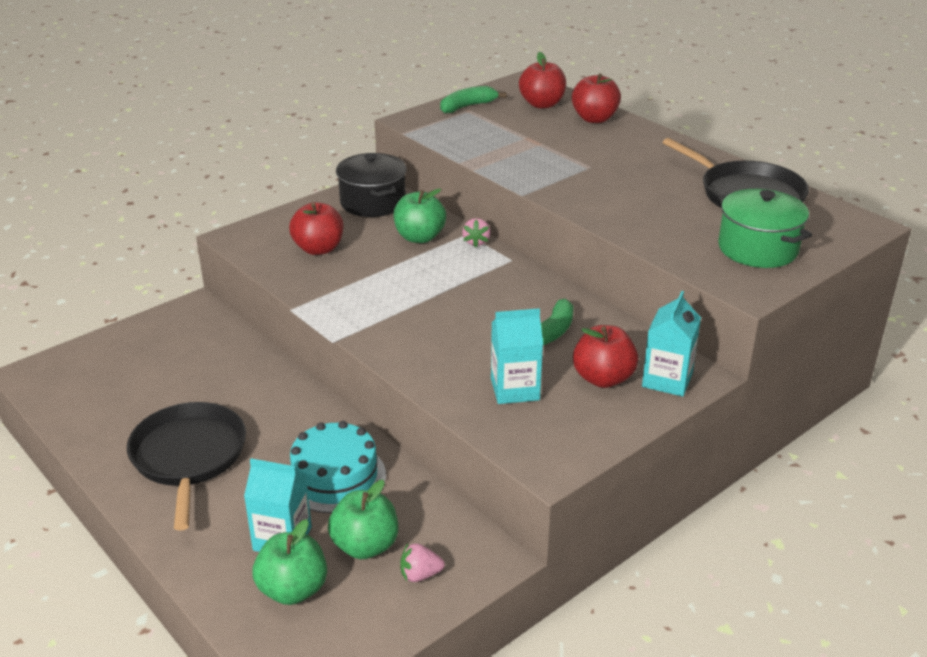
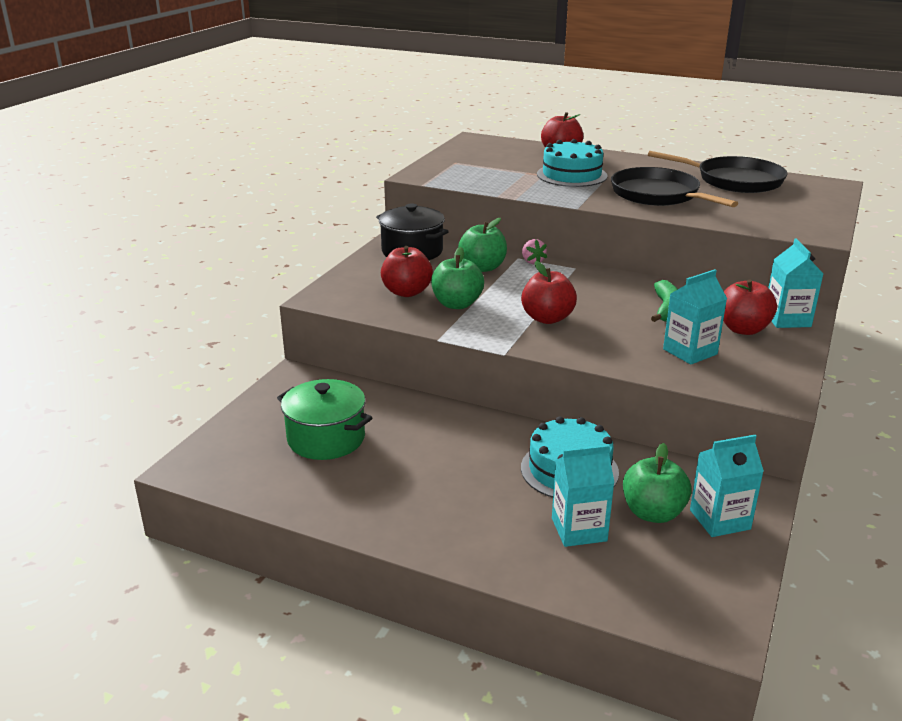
camera: 25 degrees left, 5 degrees down
(189, 457) = (423, 492): black pan -> black pan (658, 195)
(293, 590) = (633, 565): green apple -> green apple (457, 304)
(420, 575) = (720, 519): pink strawberry -> turquoise carton
(467, 106) = (451, 160): green banana -> none
(542, 104) = (508, 150): red apple -> red apple (547, 318)
(570, 150) = (571, 175): none -> turquoise cake
(757, 249) = (789, 210): green pot -> green pot (326, 438)

